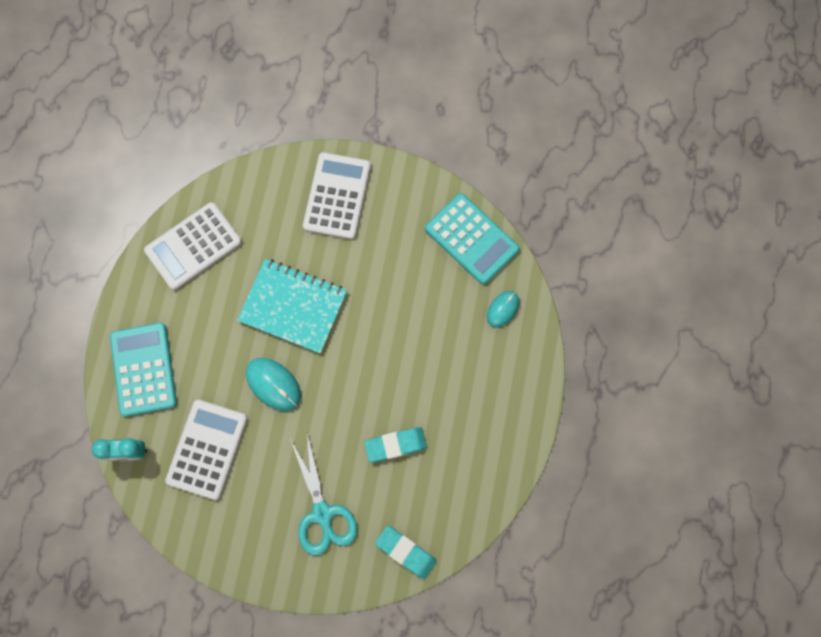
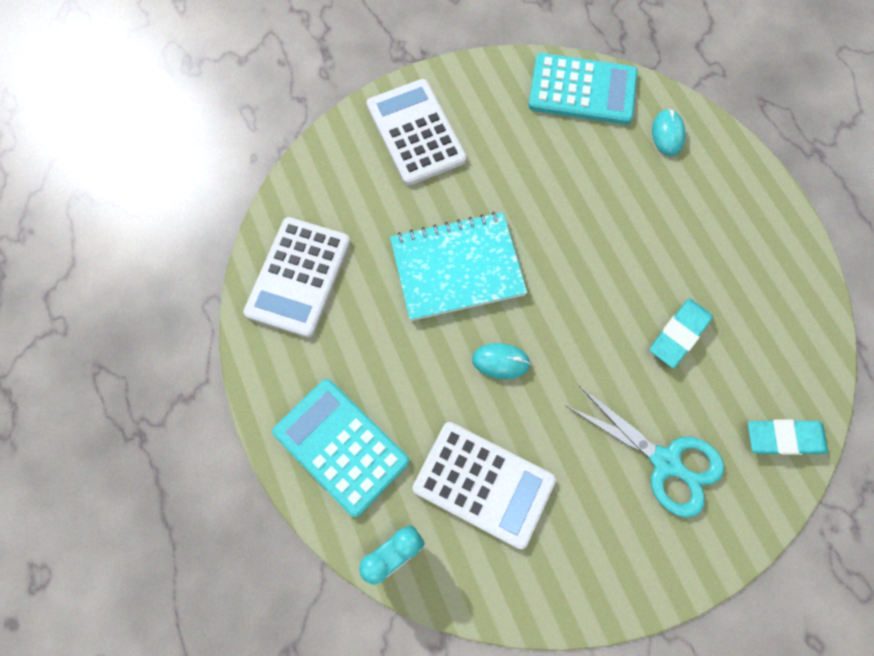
camera: 35 degrees left, 5 degrees down
(207, 449) = (483, 484): white calculator -> white calculator turned 135 degrees clockwise
(273, 384) = (500, 361): turquoise mouse -> turquoise mouse, size x0.66

